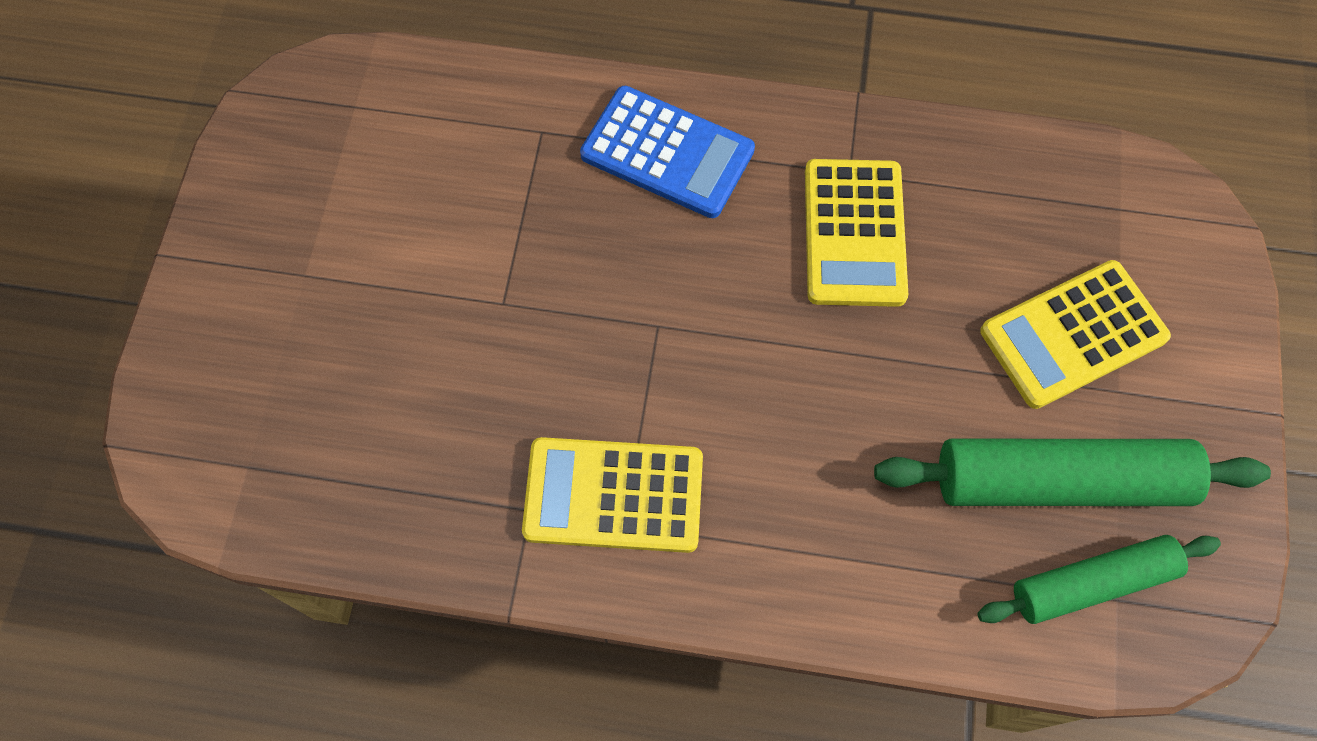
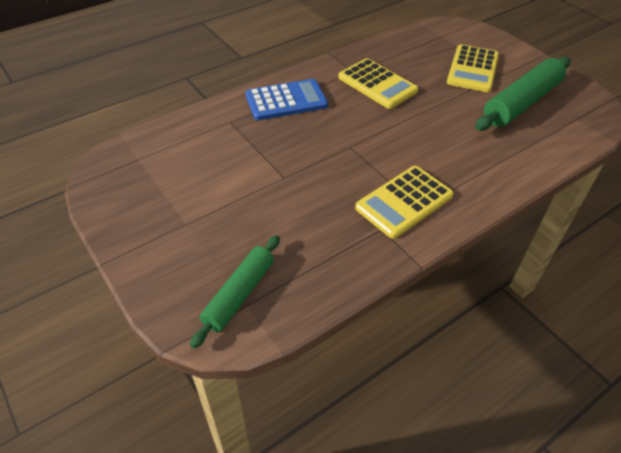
camera: 45 degrees left, 20 degrees down
(1092, 582) = (565, 119): green rolling pin -> green rolling pin (239, 294)

